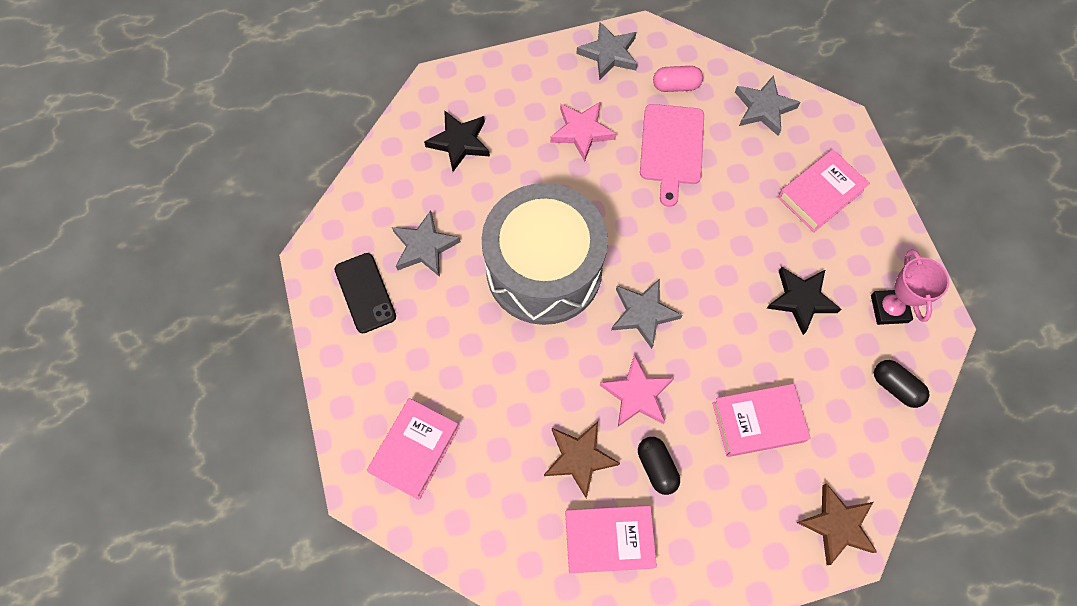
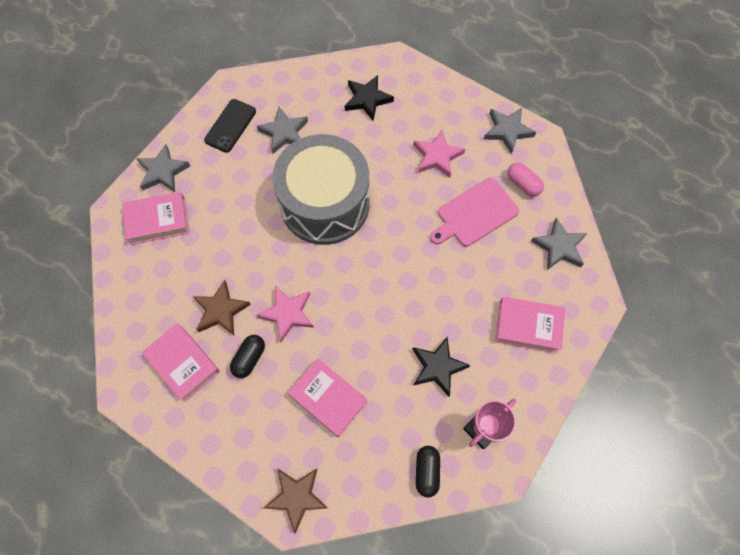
camera: 50 degrees right, 0 degrees up
(643, 314) = (344, 279): grey star -> grey star (163, 171)

